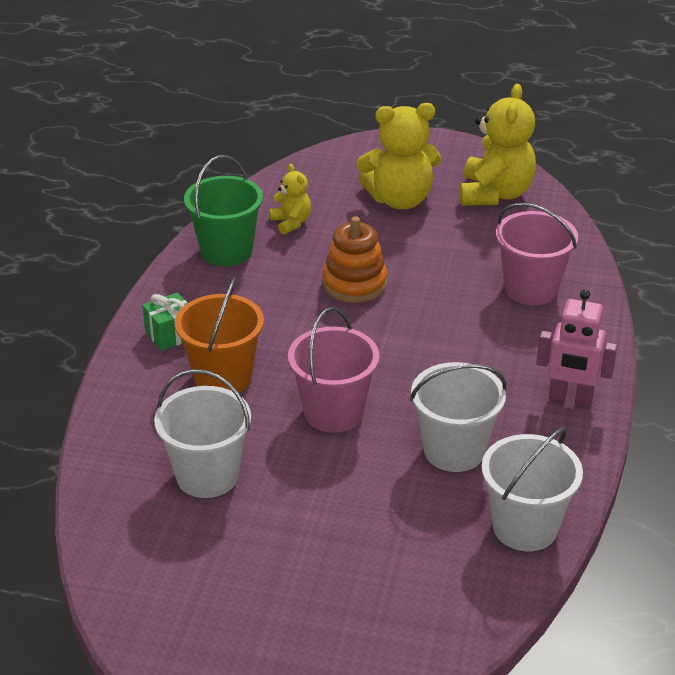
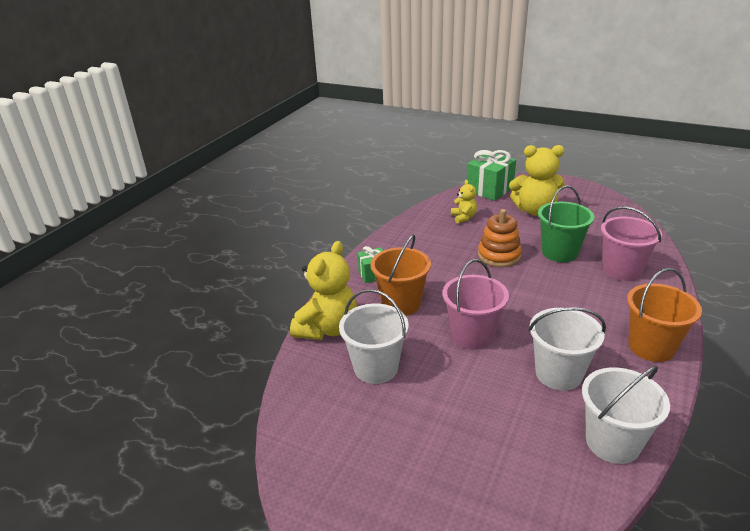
camera: 15 degrees right, 5 degrees down
(226, 251) = (420, 230): green bucket -> green bucket (559, 252)
(325, 167) = (489, 189): none -> green gift
(495, 194) = (598, 212): yellow teddy bear -> yellow teddy bear (327, 328)
(570, 398) = (651, 347): pink robot -> orange bucket

